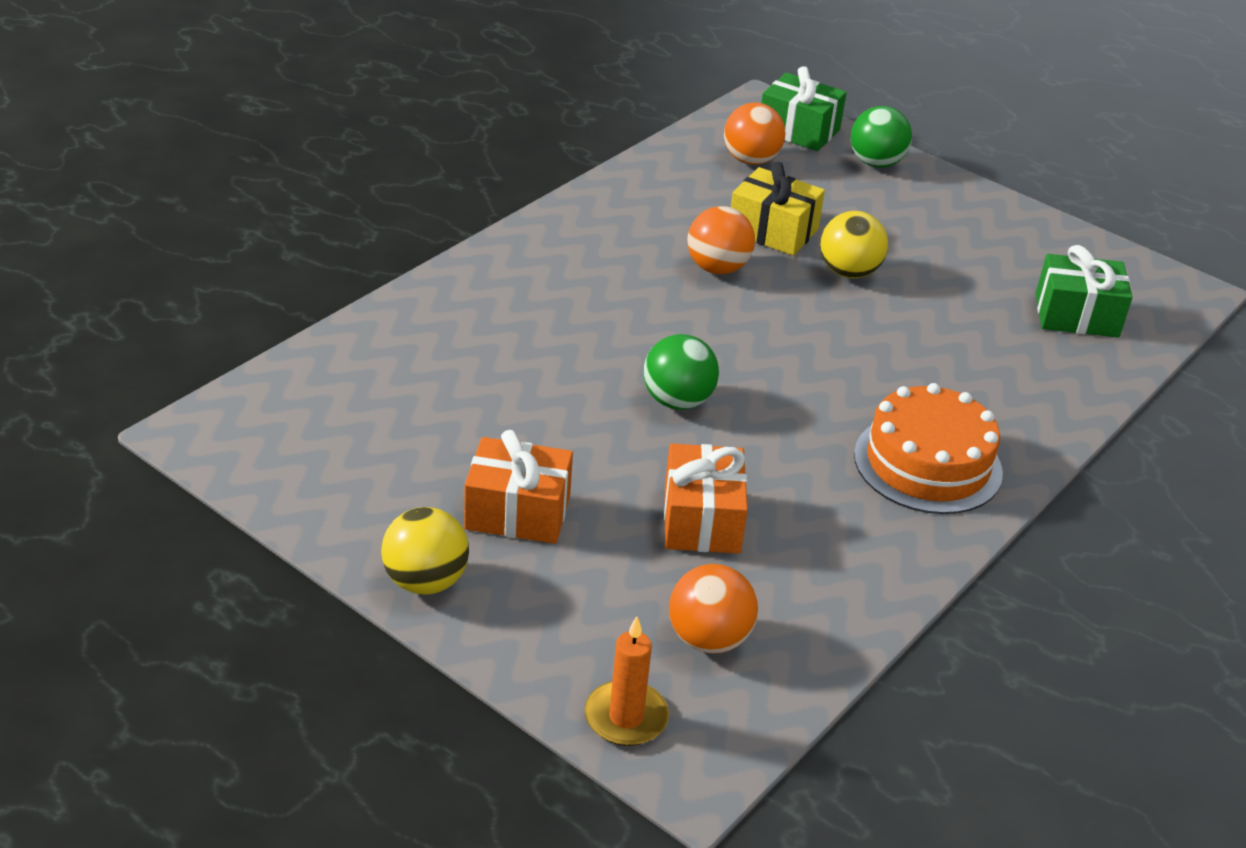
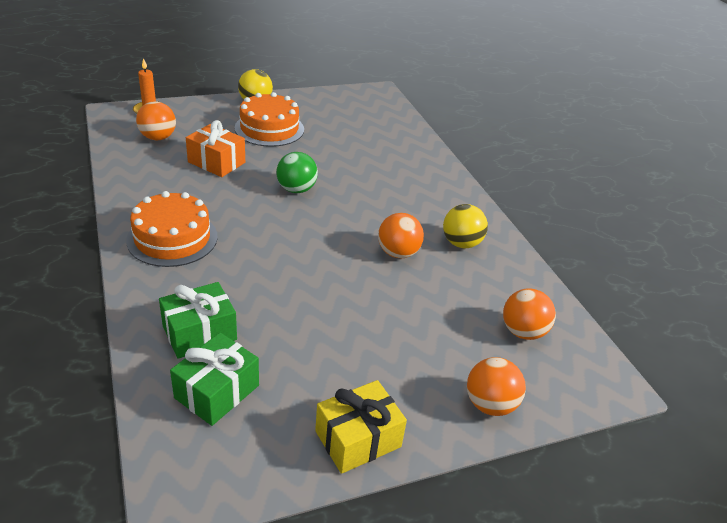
camera: 120 degrees right, 0 degrees up
(517, 512) = (269, 129): orange gift -> orange cake
(773, 231) = (424, 295): yellow gift -> yellow gift (358, 439)
(798, 130) = (561, 384): green gift -> green gift (199, 333)
(848, 272) = (355, 304): yellow ball -> yellow ball (461, 243)
(876, 163) = (490, 404): green ball -> orange ball

